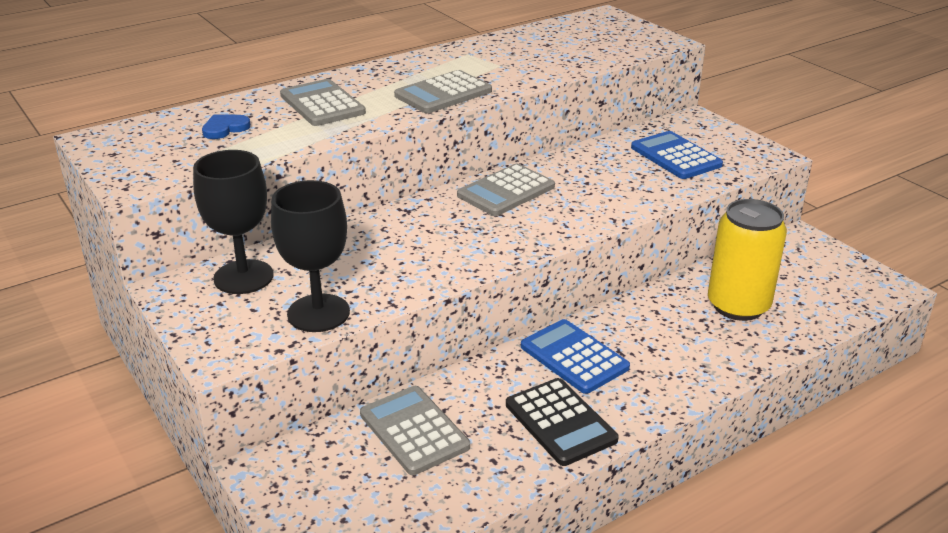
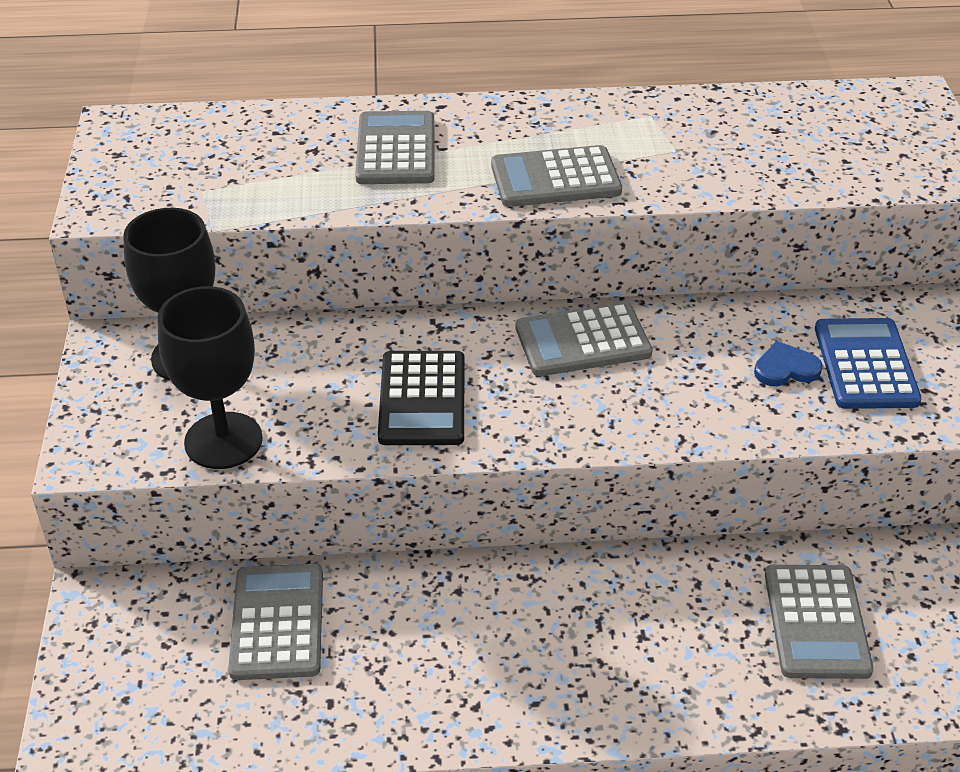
camera: 30 degrees right, 10 degrees up
(225, 128) = (258, 154): blue heart -> blue heart (785, 368)
(560, 422) = (444, 688): black calculator -> black calculator (422, 399)
(574, 357) = (535, 605): blue calculator -> none
(738, 306) = (816, 622): yellow can -> grey calculator

